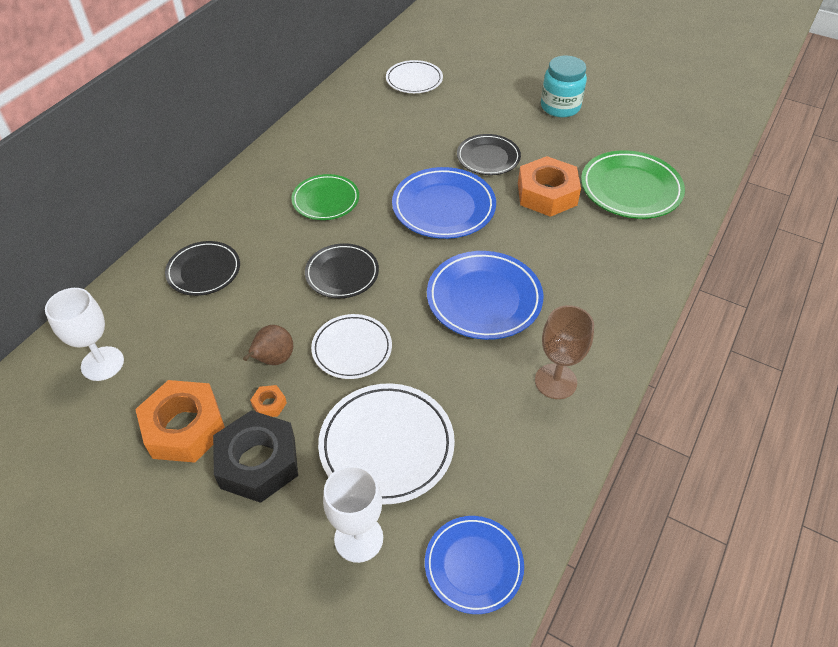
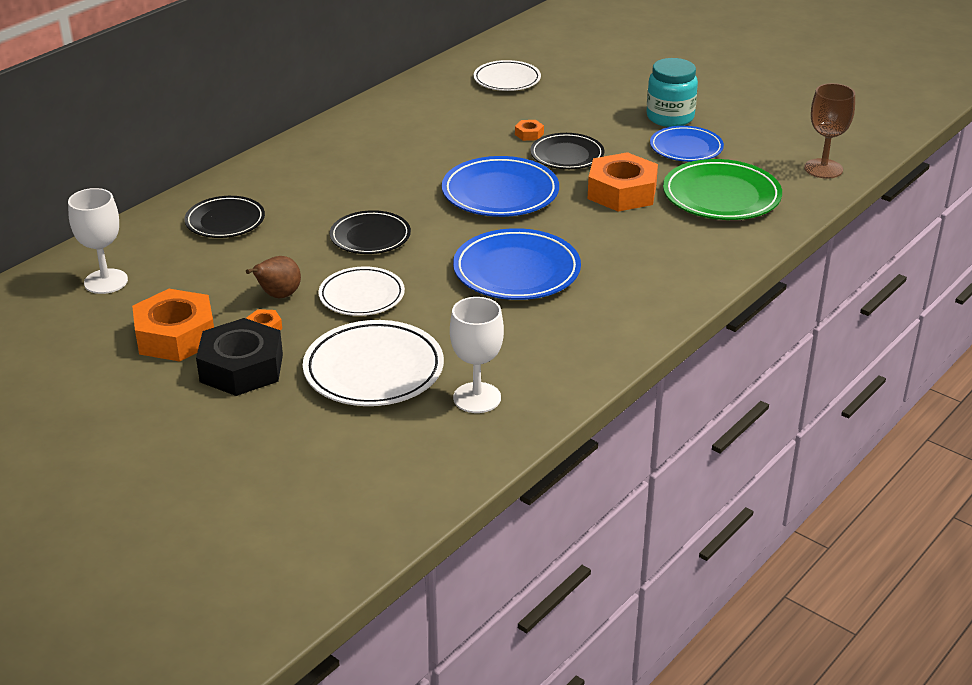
camera: 10 degrees right, 15 degrees down
(326, 200) = (371, 176): green plate -> none
(358, 538) = (324, 430): white goblet -> white goblet (477, 398)
(449, 137) = (529, 134): none -> orange nut
(473, 565) = (431, 461): blue plate -> blue plate (686, 148)
(555, 381) = (568, 341): brown goblet -> brown goblet (823, 169)

